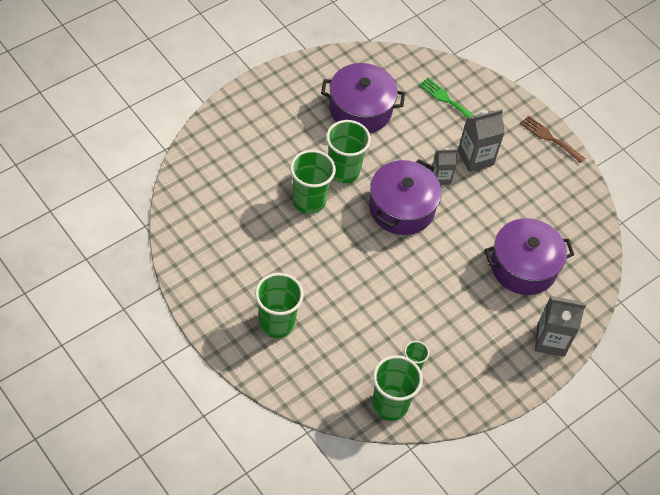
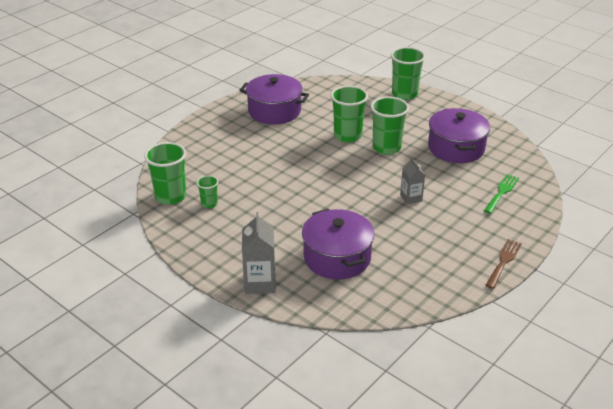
camera: 85 degrees right, 20 degrees down
(276, 323) = (229, 136): green cup -> green cup (404, 94)
(401, 208) = (365, 180): purple pot -> purple pot (274, 111)
(475, 158) = (446, 216): grey carton -> none

